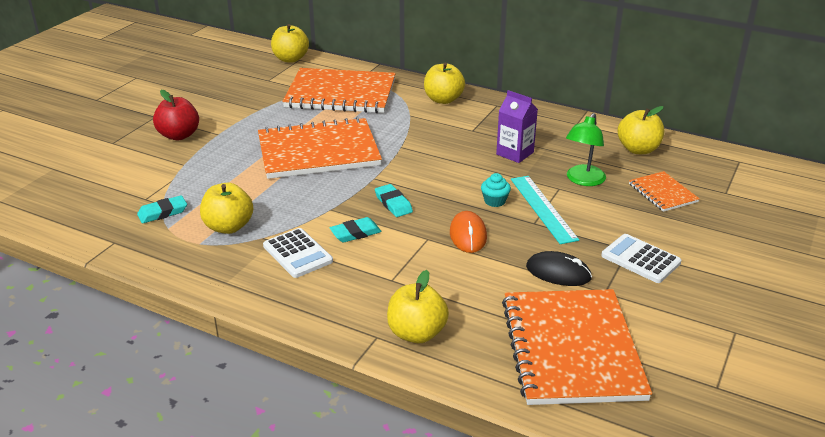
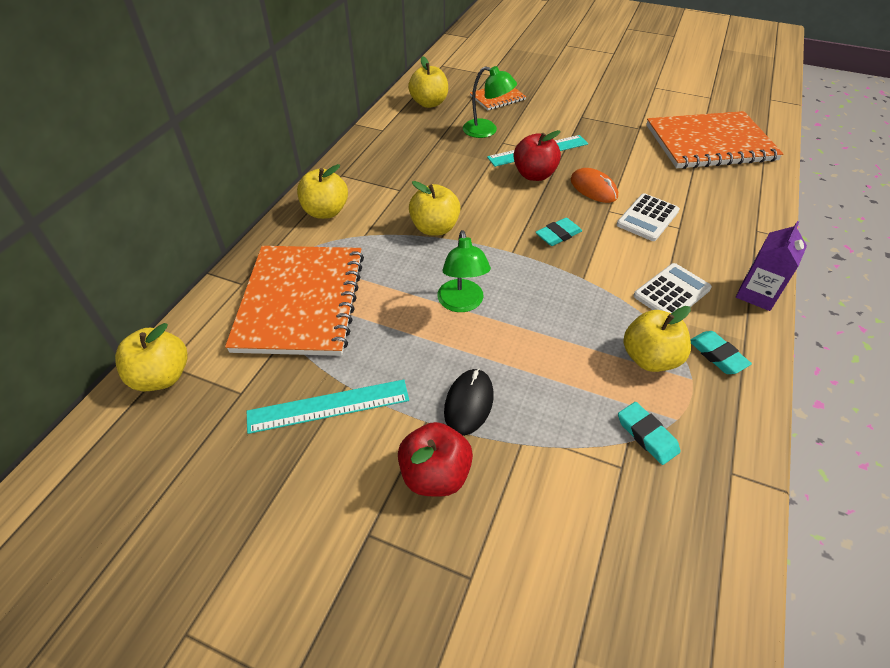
camera: 95 degrees left, 15 degrees up
(245, 104) = (328, 406): none -> turquoise ruler
(318, 151) = (462, 303): orange notebook -> green lamp
(355, 233) = (619, 256): turquoise eraser -> turquoise eraser (717, 355)
(416, 333) = (739, 210): yellow apple -> yellow apple (434, 228)
(468, 235) = (593, 188): orange mouse -> orange mouse turned 60 degrees clockwise
(494, 201) = (534, 175): turquoise cupcake -> red apple
(515, 153) = (445, 164): purple carton -> purple carton (757, 294)
(558, 272) = (625, 146): black mouse -> black mouse (468, 403)
(640, 259) = (592, 112): white calculator -> white calculator (647, 218)

